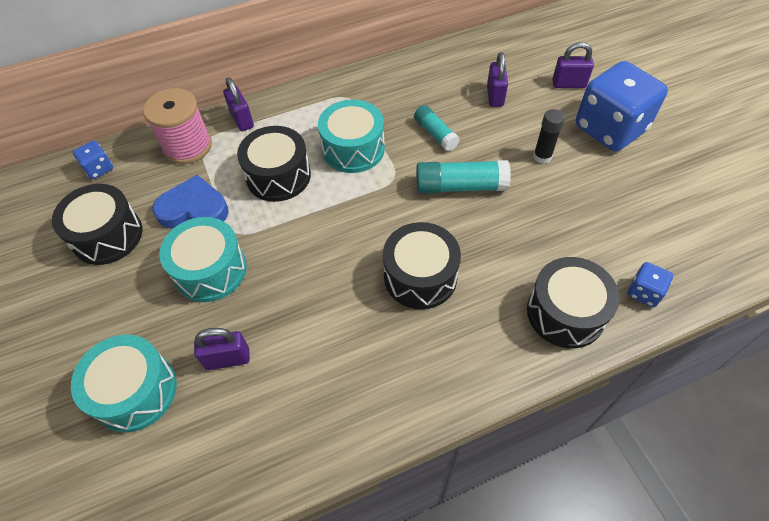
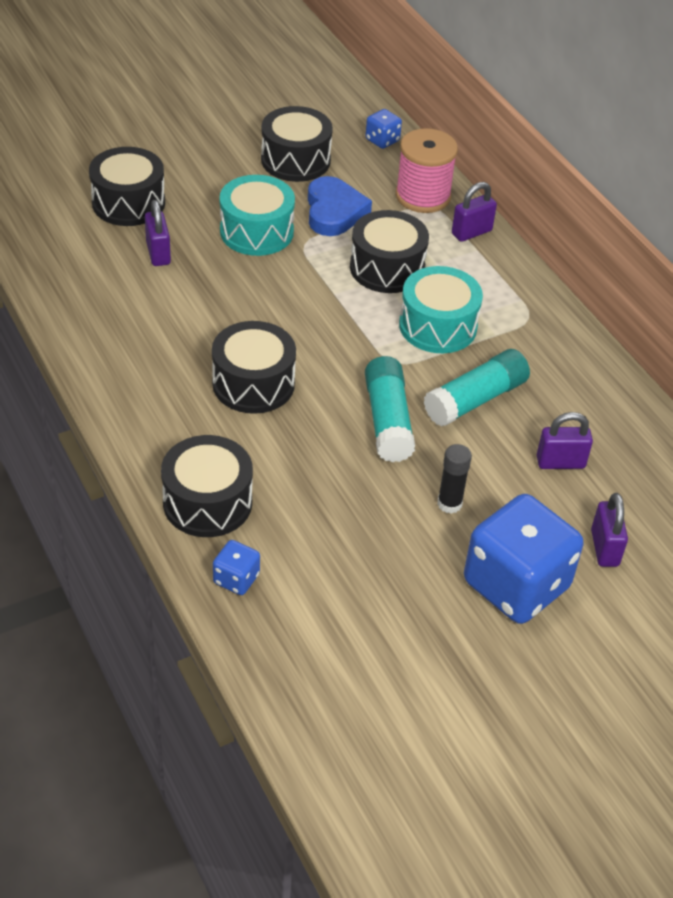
camera: 80 degrees right, 10 degrees down
(135, 391) = (128, 203): turquoise drum -> black drum
(435, 134) = (475, 400): turquoise glue stick -> turquoise glue stick, size x1.56

